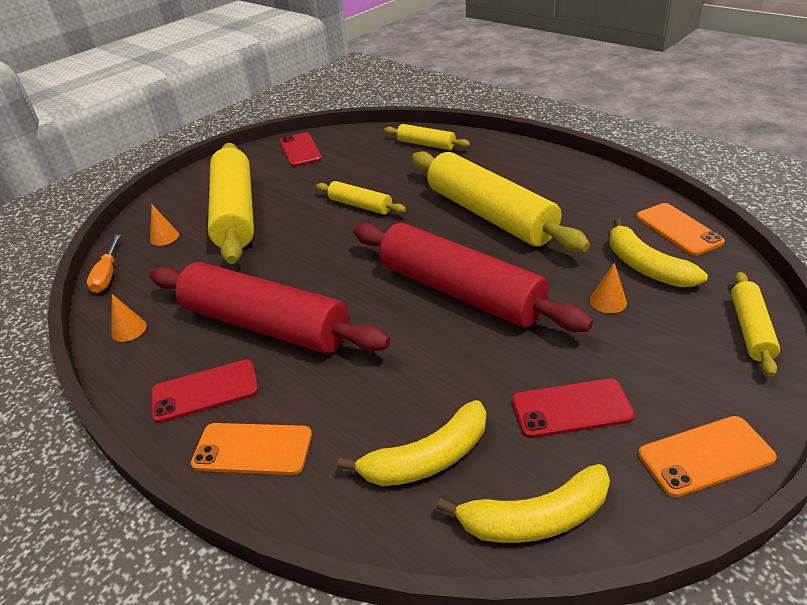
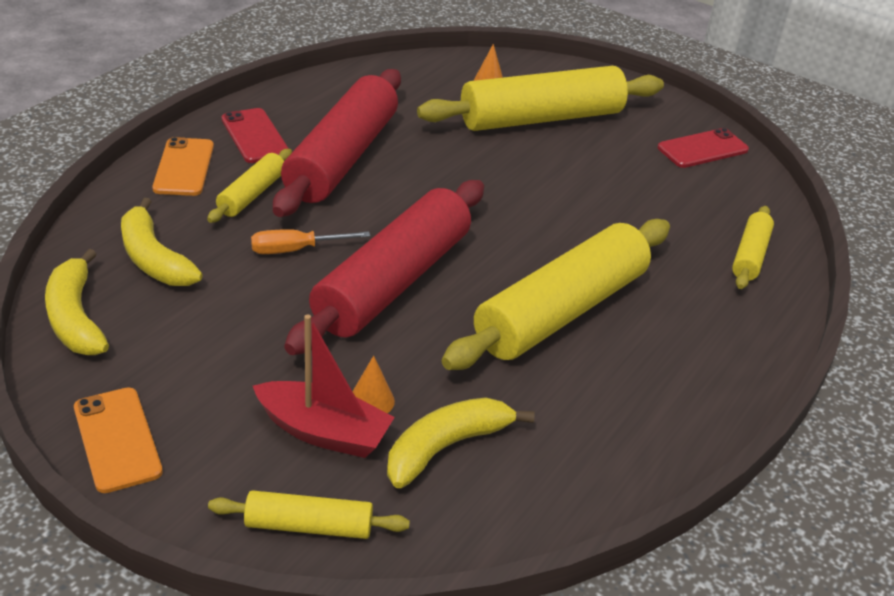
camera: 75 degrees right, 0 degrees up
(108, 275) = (422, 62): orange screwdriver -> orange screwdriver (295, 250)
(129, 329) = (340, 87): orange cone -> none
(360, 206) = (569, 204): yellow rolling pin -> yellow rolling pin (252, 194)
(571, 408) = (198, 352): red phone -> none
(650, 325) = (323, 432): none -> red boat
(678, 229) = (543, 500): orange phone -> none

